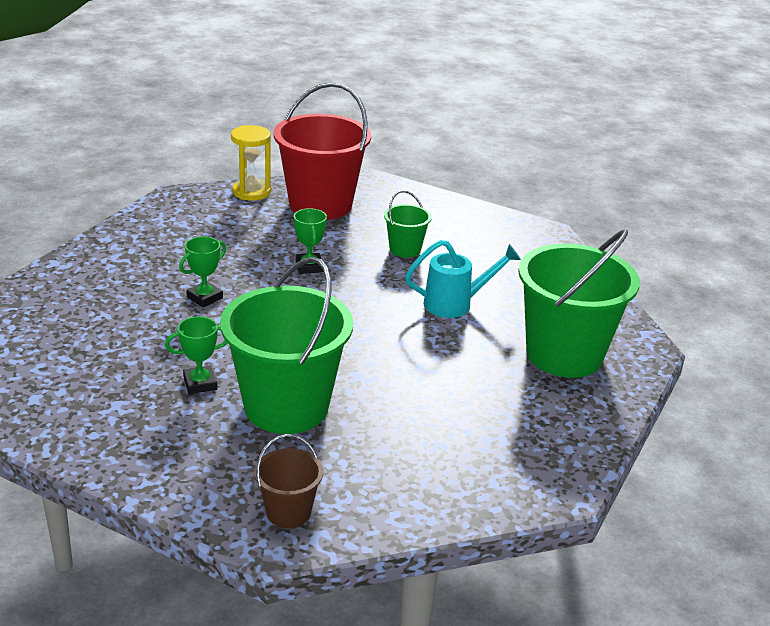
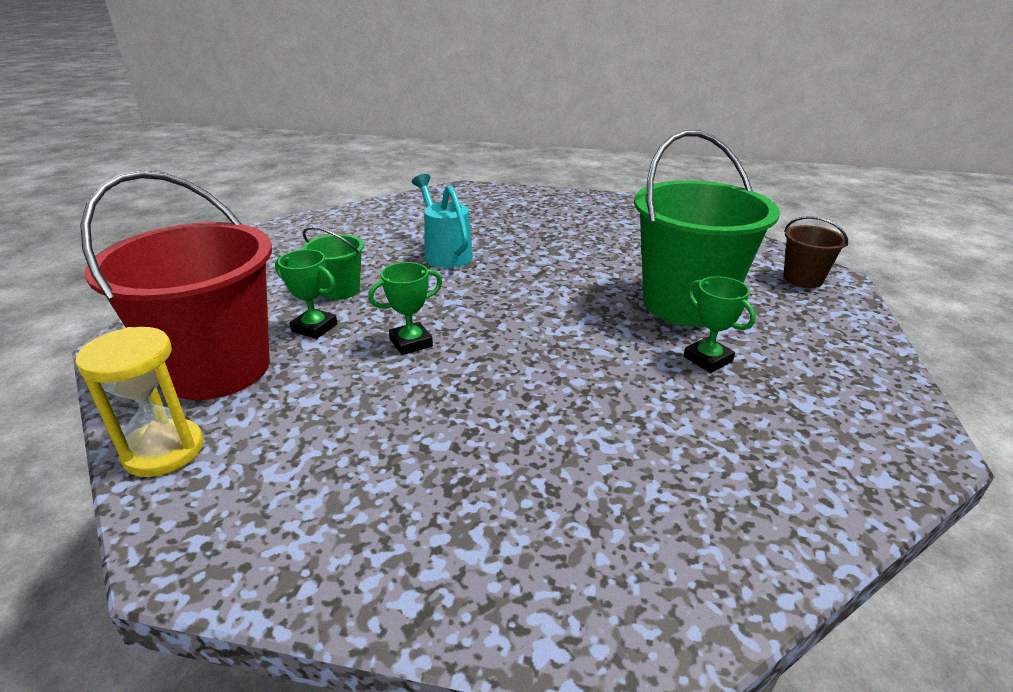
camera: 105 degrees left, 0 degrees up
(204, 297) = (538, 405): green trophy -> green trophy (314, 328)
(564, 354) = (494, 210): green bucket -> none

